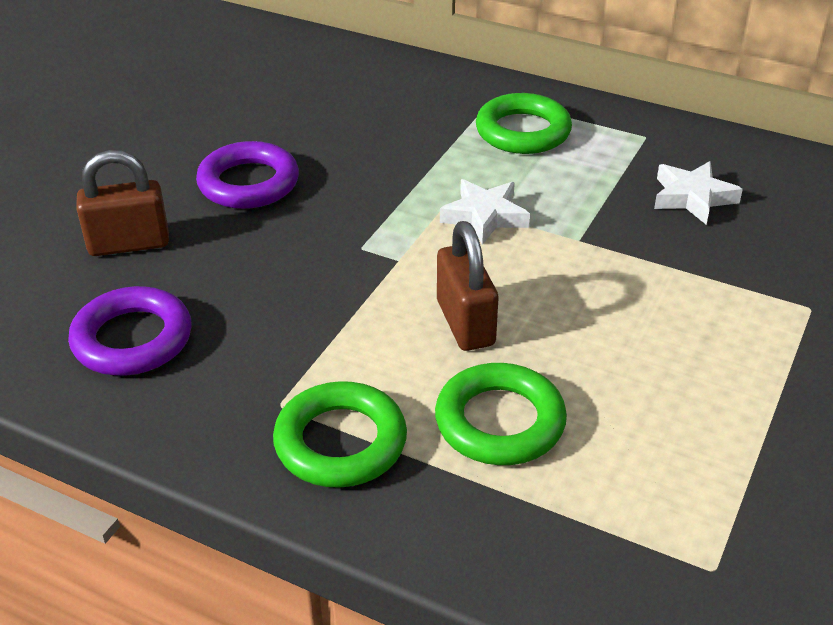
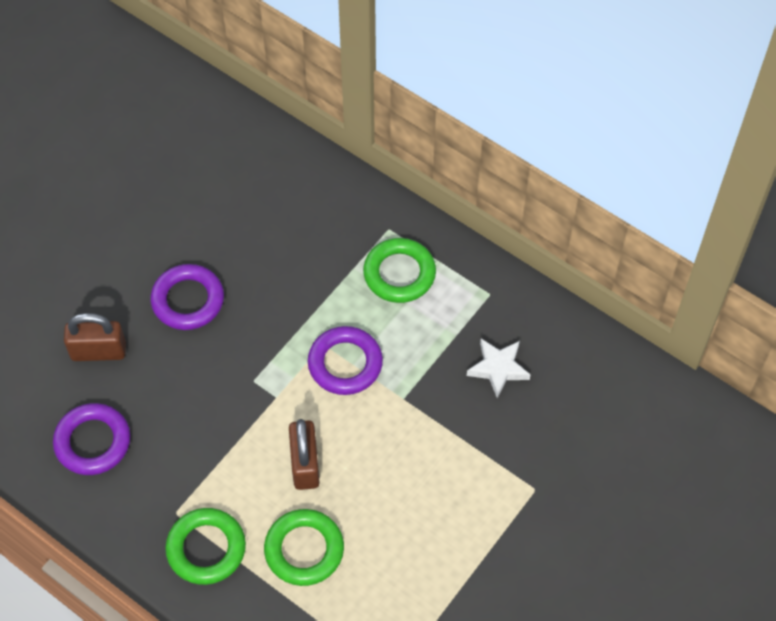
camera: 10 degrees right, 20 degrees up
(484, 216) = (345, 364): white star -> purple ring

